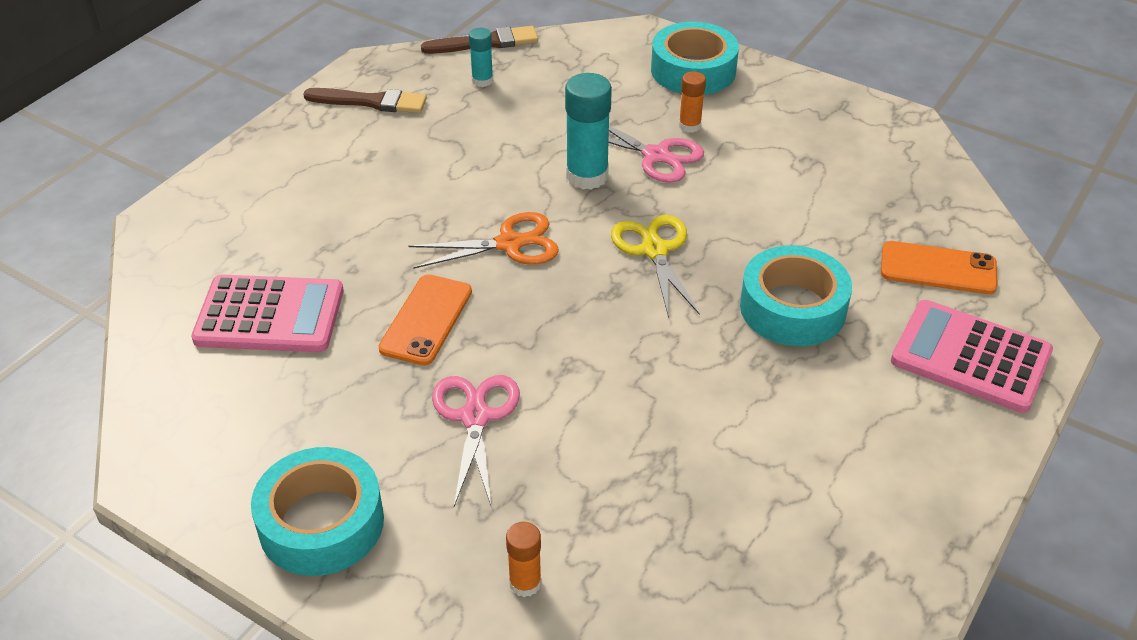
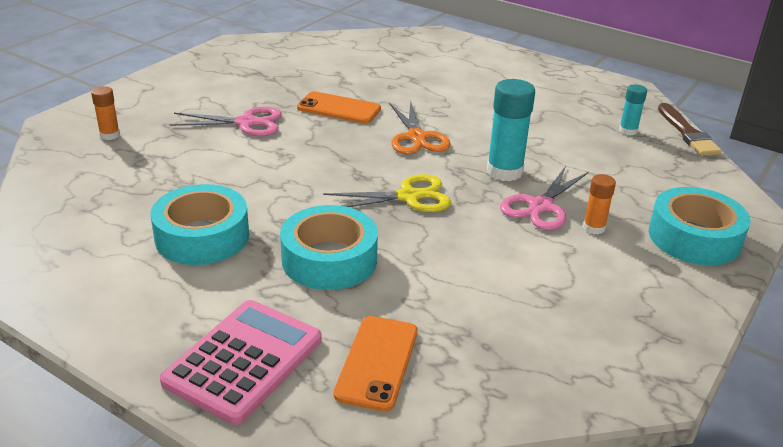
camera: 90 degrees right, 10 degrees down
(270, 315) = (350, 65): pink calculator -> none
(321, 523) = (183, 82): turquoise tape -> turquoise tape (202, 236)
(371, 102) = (581, 89): brown brush -> none

